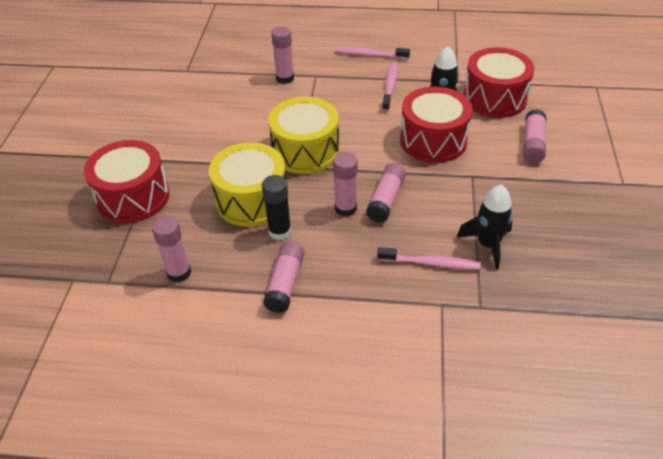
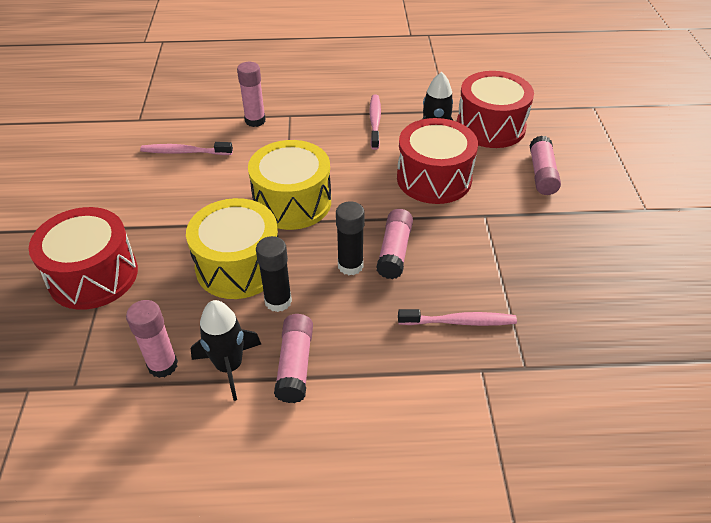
camera: 10 degrees left, 0 degrees up
(345, 208) = (350, 266): pink glue stick -> black glue stick
(370, 55) = (346, 88): pink toothbrush -> pink toothbrush (184, 152)
(487, 245) = (518, 293): black rocket -> black rocket (229, 366)

